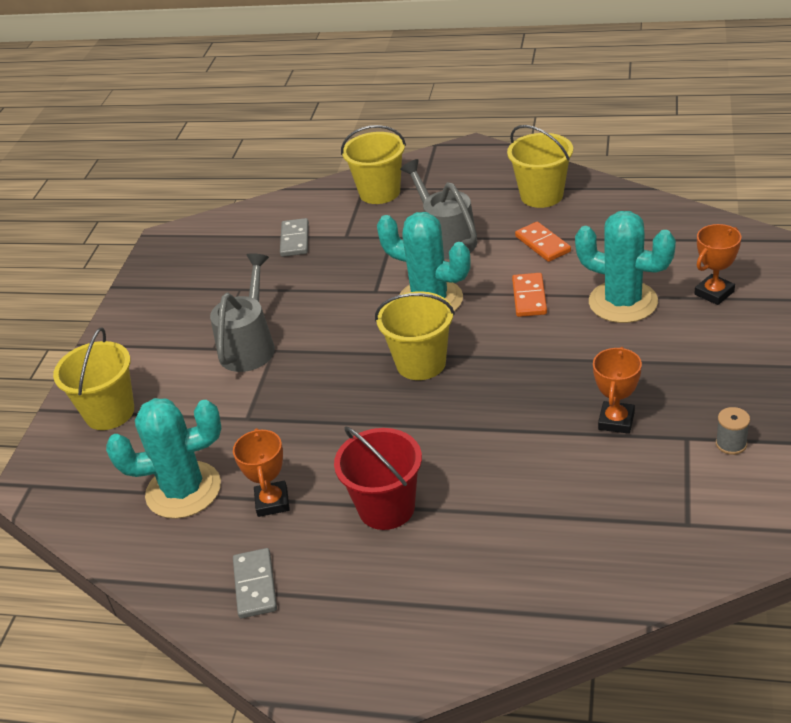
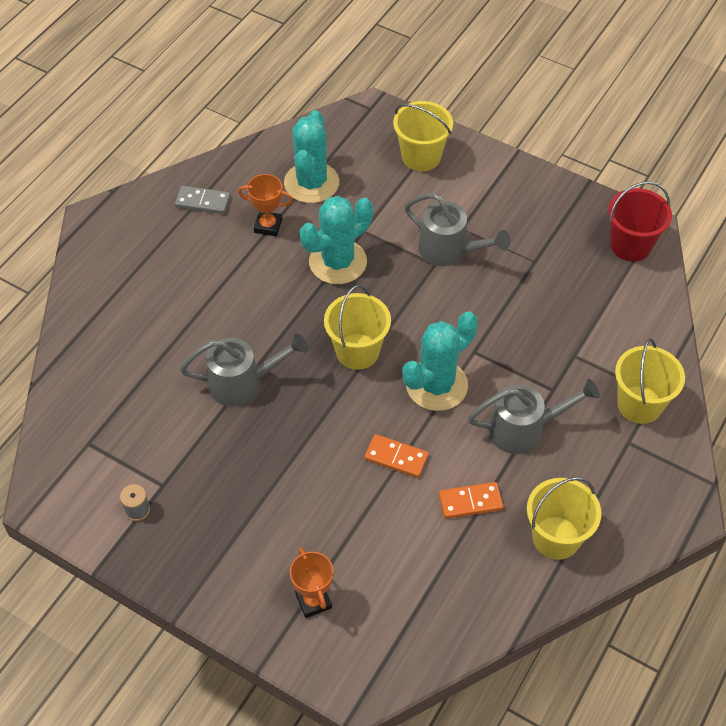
camera: 105 degrees right, 15 degrees up
(294, 240) = (590, 316): grey domino -> none
(386, 508) = (220, 284): red bucket -> red bucket (630, 245)
(516, 430) = (243, 383): none -> grey watering can
(616, 421) = (210, 449): orange trophy -> none
(623, 302) = (345, 523): turquoise cactus -> turquoise cactus (338, 262)

